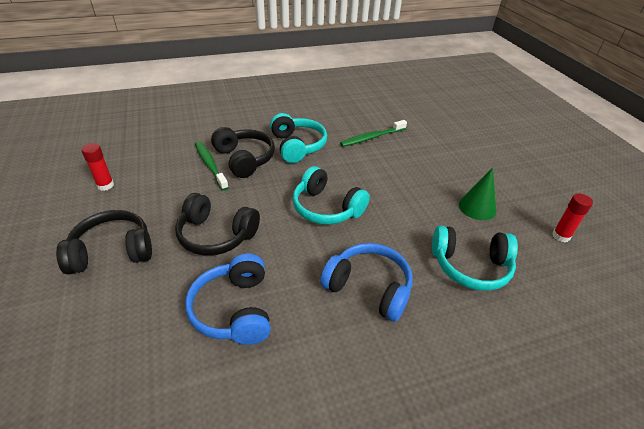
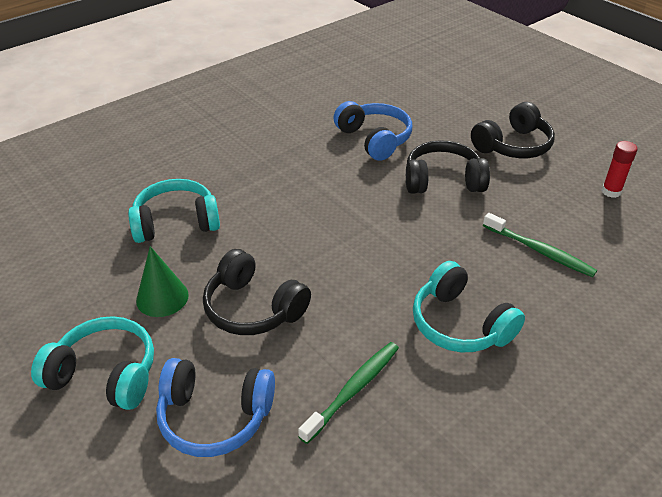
camera: 160 degrees right, 0 degrees up
(244, 159) = (509, 274): black headphones -> black headphones (253, 308)
(326, 208) = (354, 239): turquoise headphones -> turquoise headphones (105, 374)
(369, 288) = (273, 179): blue headphones -> blue headphones (215, 416)
(560, 236) = (56, 288): red glue stick -> none

